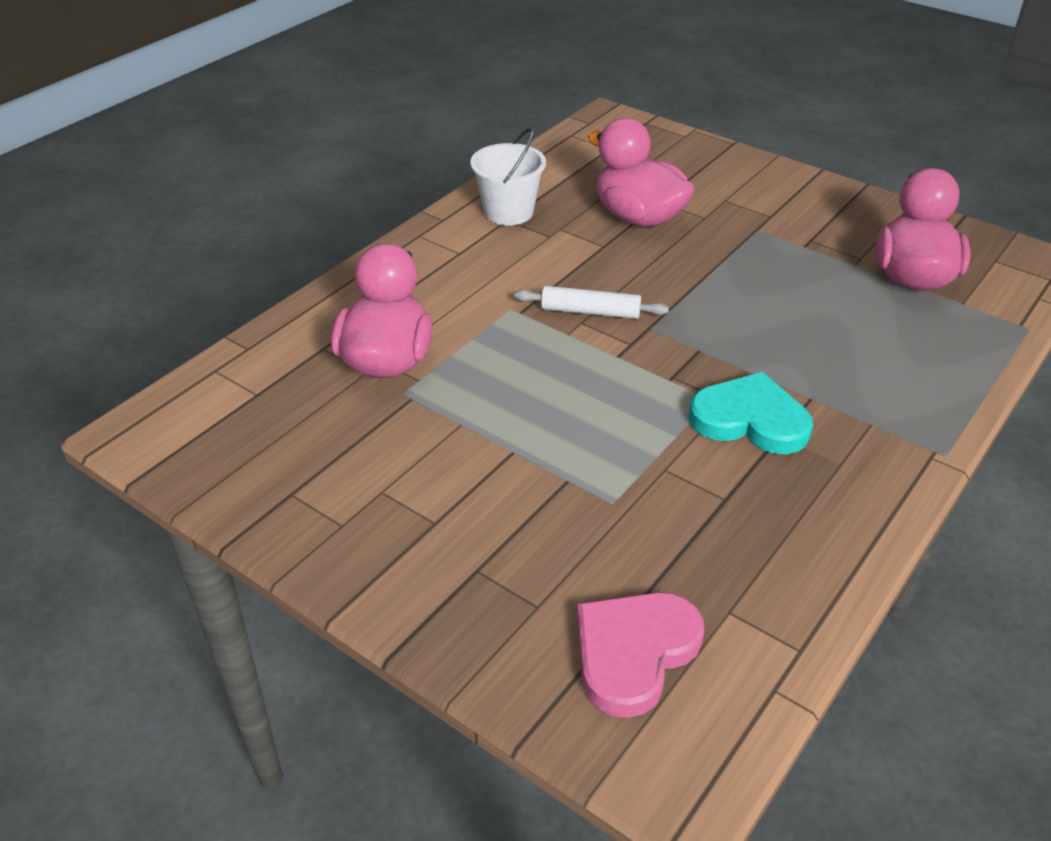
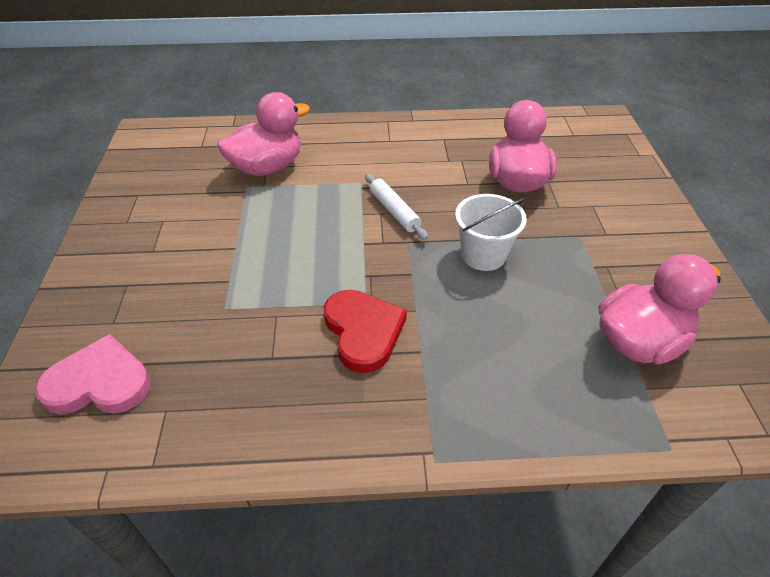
camera: 50 degrees right, 5 degrees up
(508, 212) = (450, 135): white bucket -> white bucket (483, 255)
(750, 419) = (363, 331): turquoise heart -> red heart

